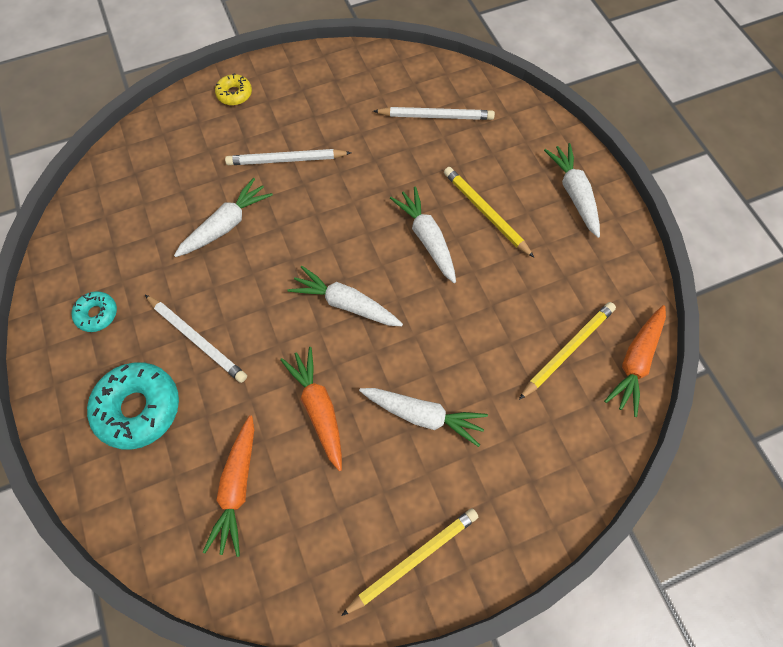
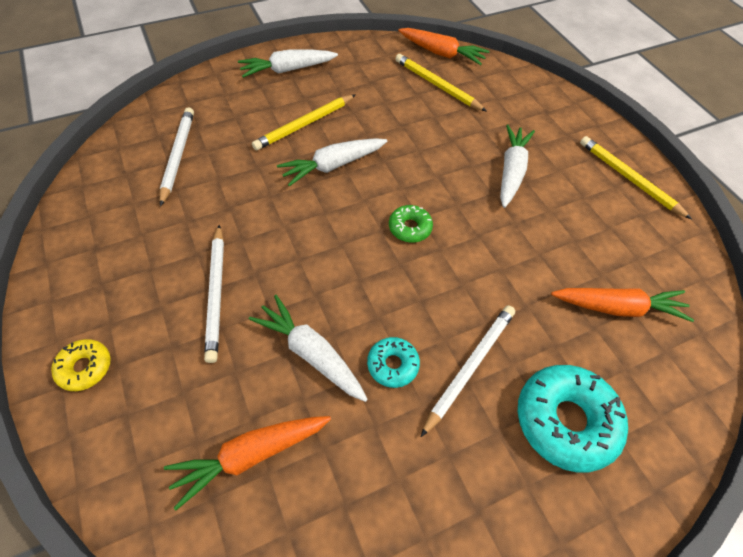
camera: 95 degrees left, 10 degrees down
(97, 314) = (452, 504): turquoise donut -> turquoise donut (392, 365)
(318, 408) = (523, 245): orange carrot -> orange carrot (250, 455)
(345, 303) = (410, 228): white carrot -> green donut

